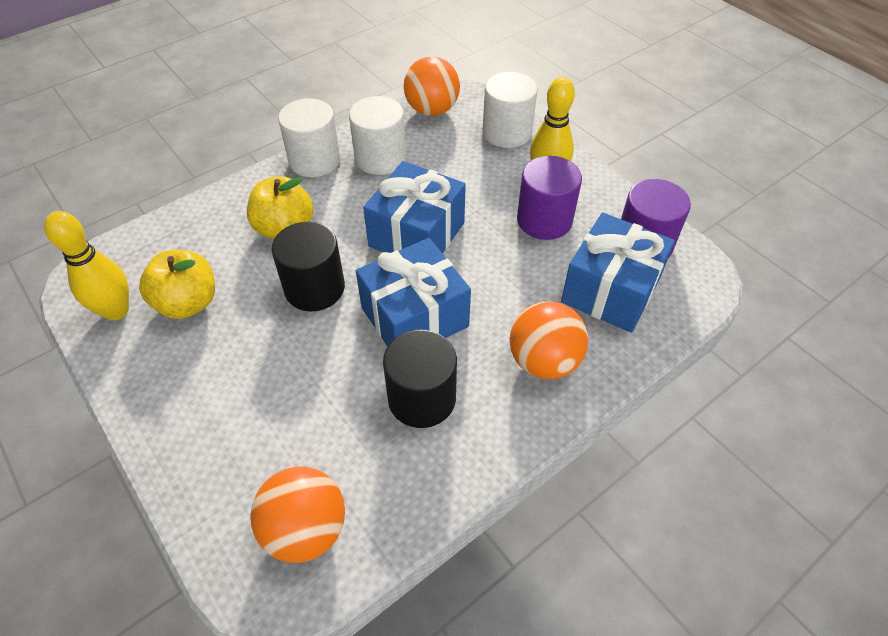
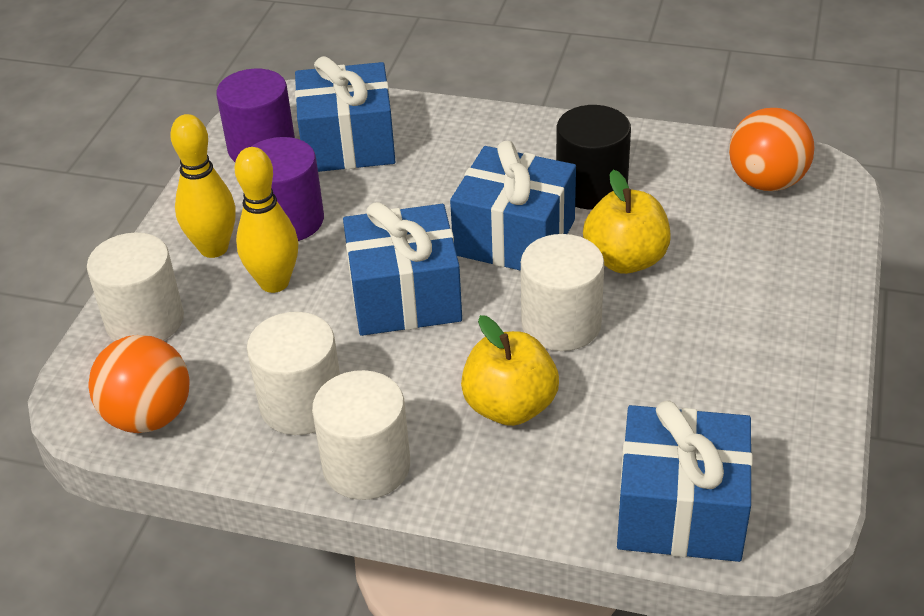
camera: 125 degrees left, 10 degrees down
(116, 311) = (774, 456): yellow bowling pin -> yellow bowling pin (274, 282)
(145, 249) = (680, 510): none -> blue gift
(188, 303) = (693, 405): yellow apple -> yellow apple (625, 260)
(314, 288) = (561, 324): black cylinder -> white cylinder
(543, 361) = (474, 145): orange ball -> none

